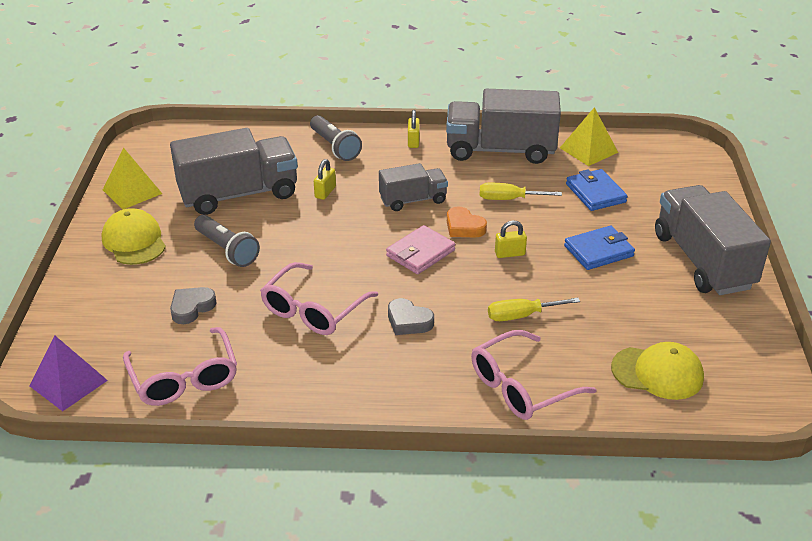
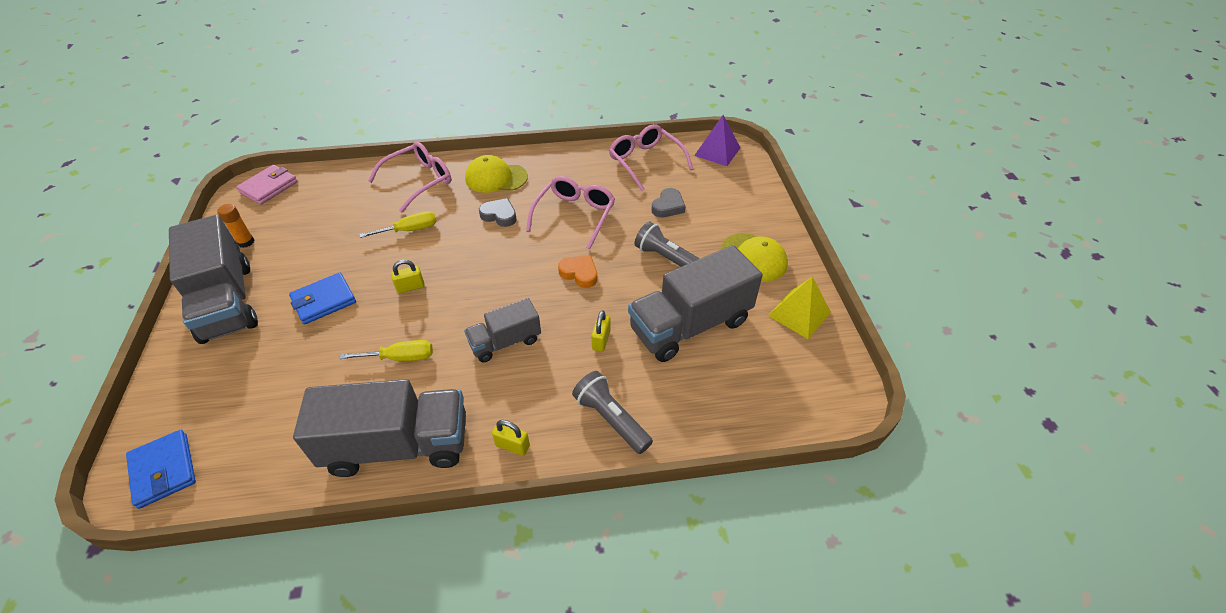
camera: 170 degrees right, 10 degrees up
(413, 141) = (512, 446): yellow padlock -> yellow padlock turned 60 degrees counterclockwise
(420, 253) = (494, 277): pink wallet -> pink wallet (269, 187)
(464, 227) = (452, 313): orange heart -> orange heart (579, 273)
(588, 150) = (278, 463): yellow pyramid -> none
(595, 193) = (299, 381): blue wallet -> blue wallet (164, 470)
(657, 373) = (319, 200): yellow cap -> yellow cap (496, 178)
(724, 324) = (246, 242): none -> orange glue stick

